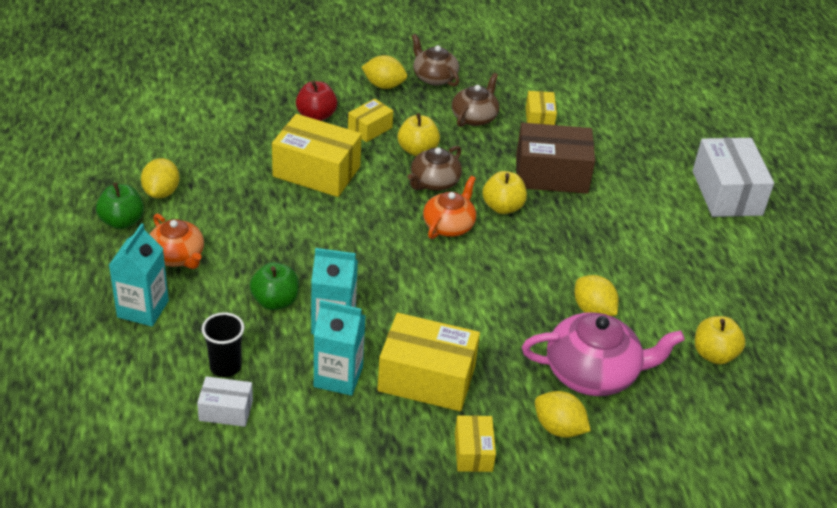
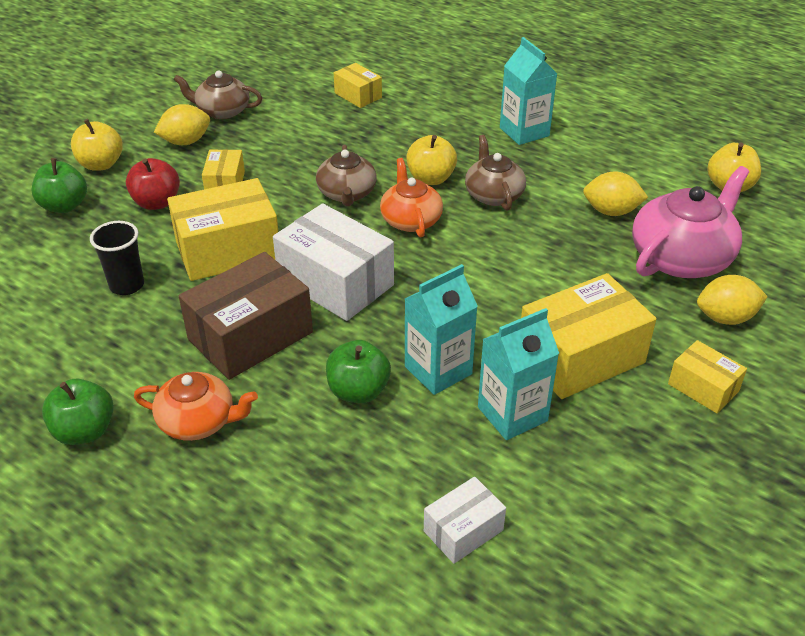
camera: 40 degrees left, 0 degrees up
(143, 309) = (236, 501): turquoise carton -> turquoise carton (524, 132)
(161, 192) = (90, 372): yellow lemon -> none
(225, 367) = (402, 489): black cup -> black cup (127, 285)
(265, 86) = (64, 206): none -> green apple
(417, 150) = (294, 177): yellow apple -> yellow apple (101, 164)
(474, 117) = (304, 123): brown teapot -> brown teapot (493, 195)
(551, 174) = (429, 131): brown box -> brown box (250, 336)
(726, 193) = (566, 71): white box -> white box (335, 282)

